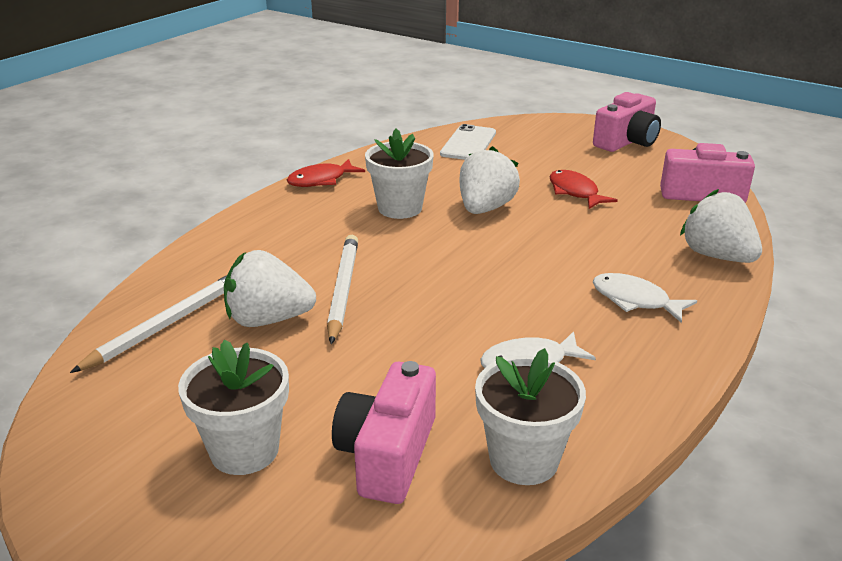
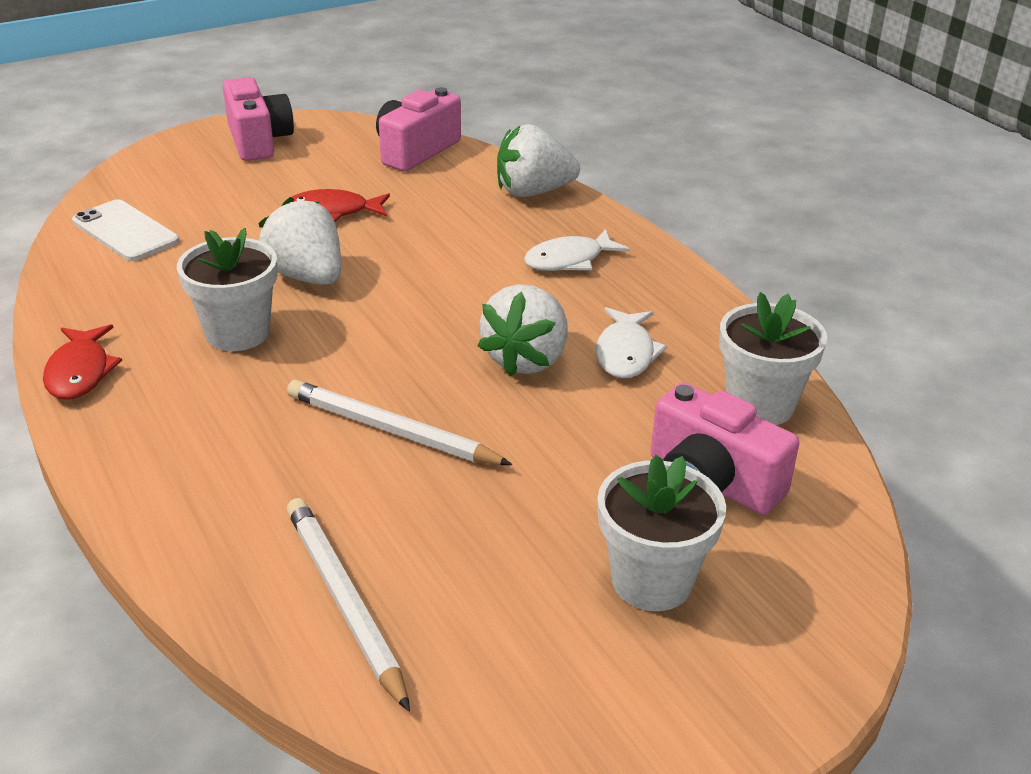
camera: 65 degrees left, 5 degrees up
(268, 319) = (407, 506): white strawberry -> white strawberry (527, 359)

